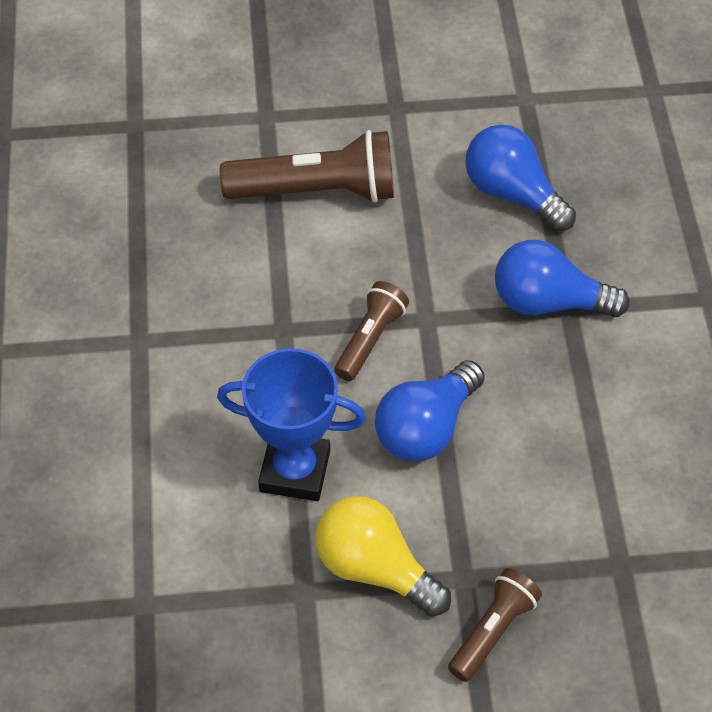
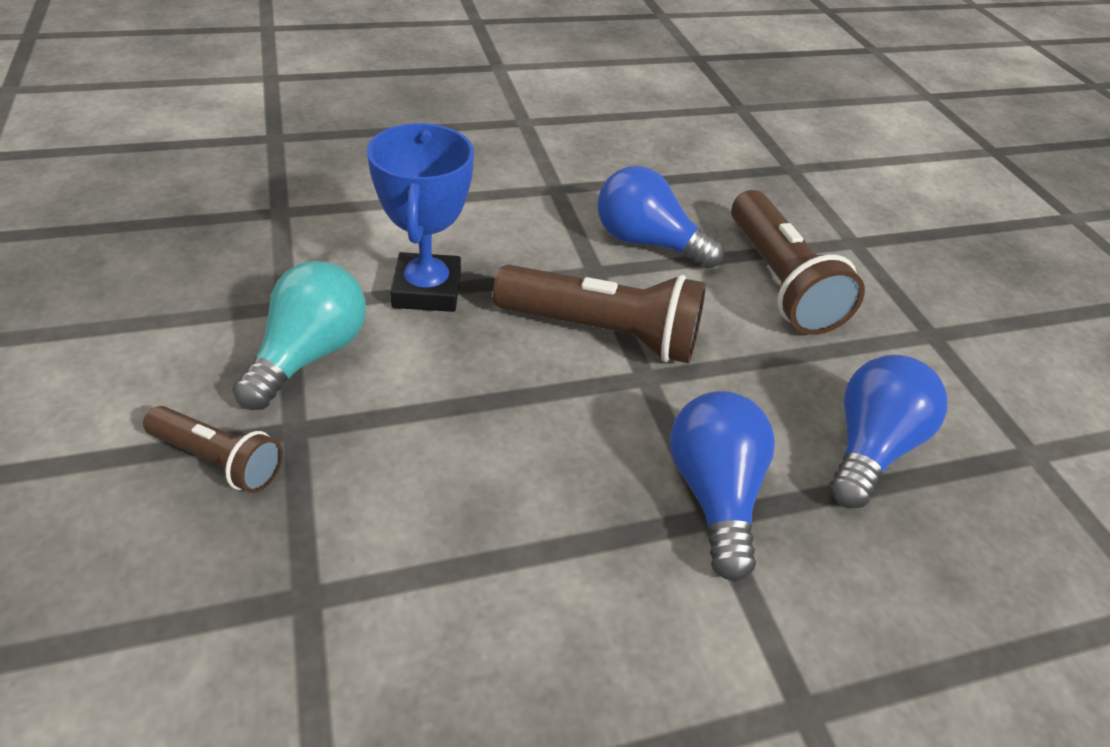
camera: 75 degrees right, 10 degrees down
(370, 339) = (602, 333): brown flashlight -> brown flashlight, size x1.74
(375, 569) = (309, 354): yellow light bulb -> turquoise light bulb
(426, 428) = (495, 385): blue light bulb -> blue light bulb (647, 242)

